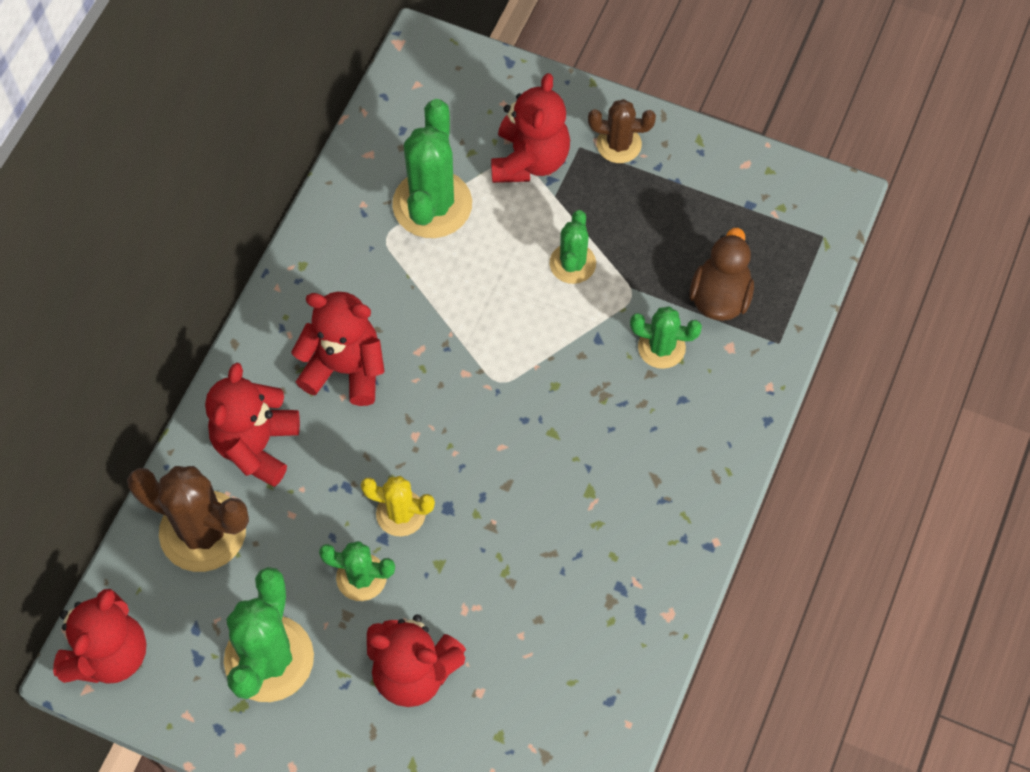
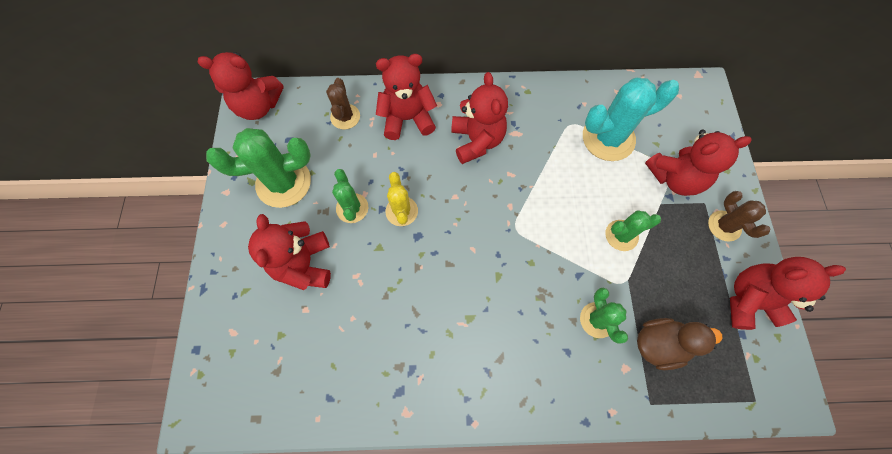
camera: 65 degrees right, 5 degrees up
(203, 531) = (345, 117): brown cactus -> brown cactus, size x0.58
(432, 204) = (608, 138): green cactus -> turquoise cactus
(717, 175) = (748, 301): none -> red teddy bear

